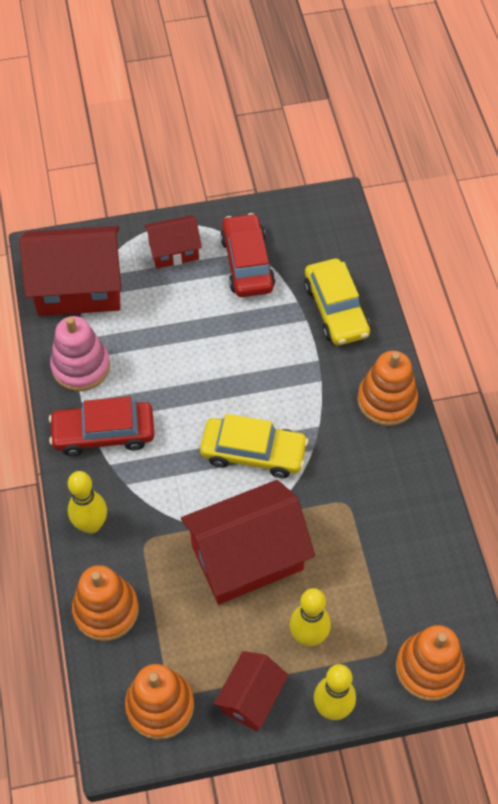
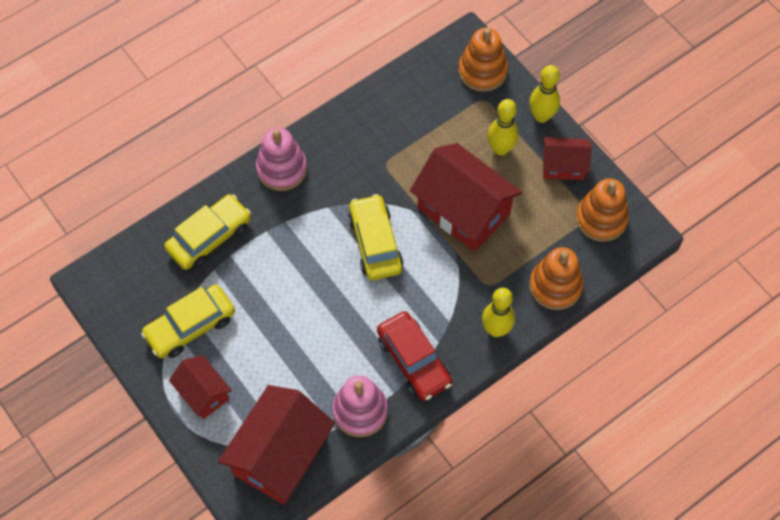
camera: 115 degrees left, 5 degrees up
(78, 288) = (280, 455): red house -> red house turned 60 degrees clockwise
(247, 263) = (190, 326): red car -> yellow car
(386, 400) = (282, 169): orange stacking toy -> pink stacking toy

